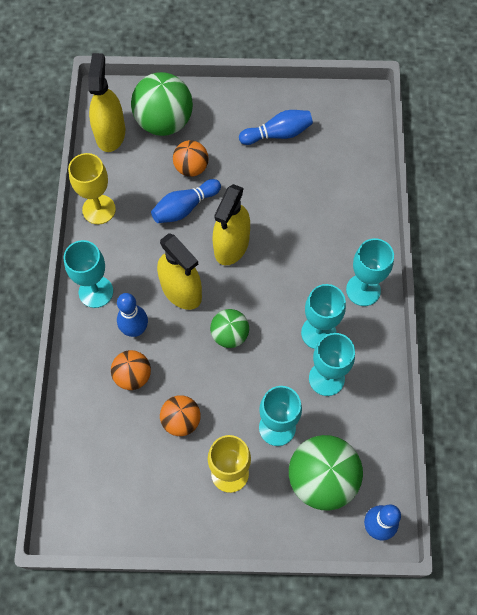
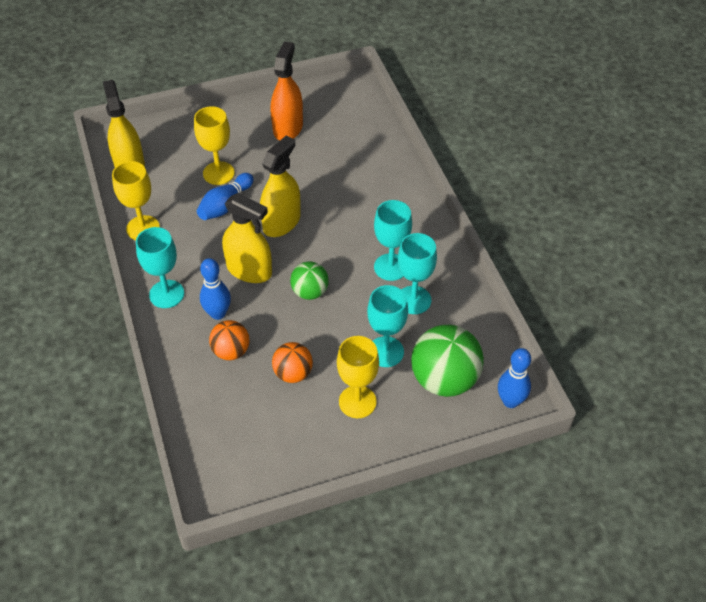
camera: 20 degrees left, 15 degrees down
(164, 122) = (178, 145): green ball -> none
(191, 168) = (218, 173): orange ball -> yellow goblet
(231, 245) = (281, 222): yellow spray bottle -> yellow spray bottle turned 150 degrees counterclockwise
(278, 134) = (288, 128): blue bowling pin -> orange spray bottle
(363, 290) = (416, 223): turquoise goblet -> none

